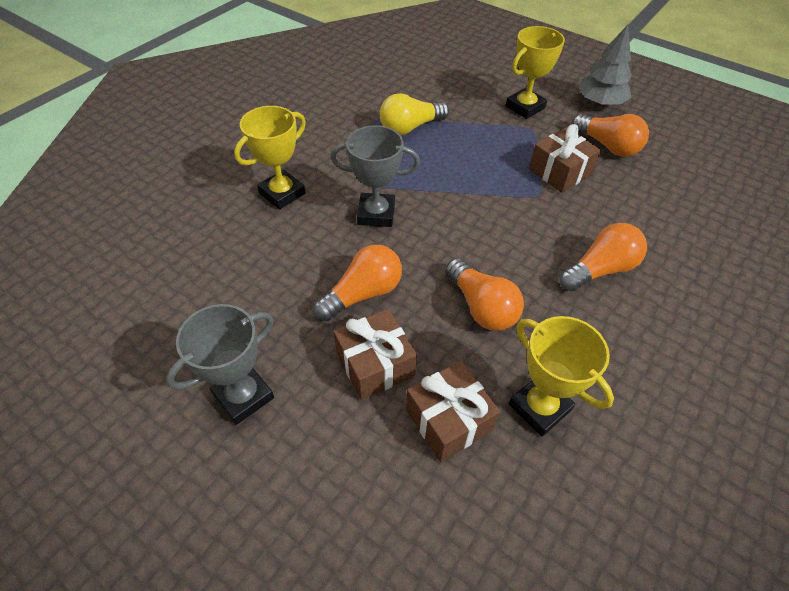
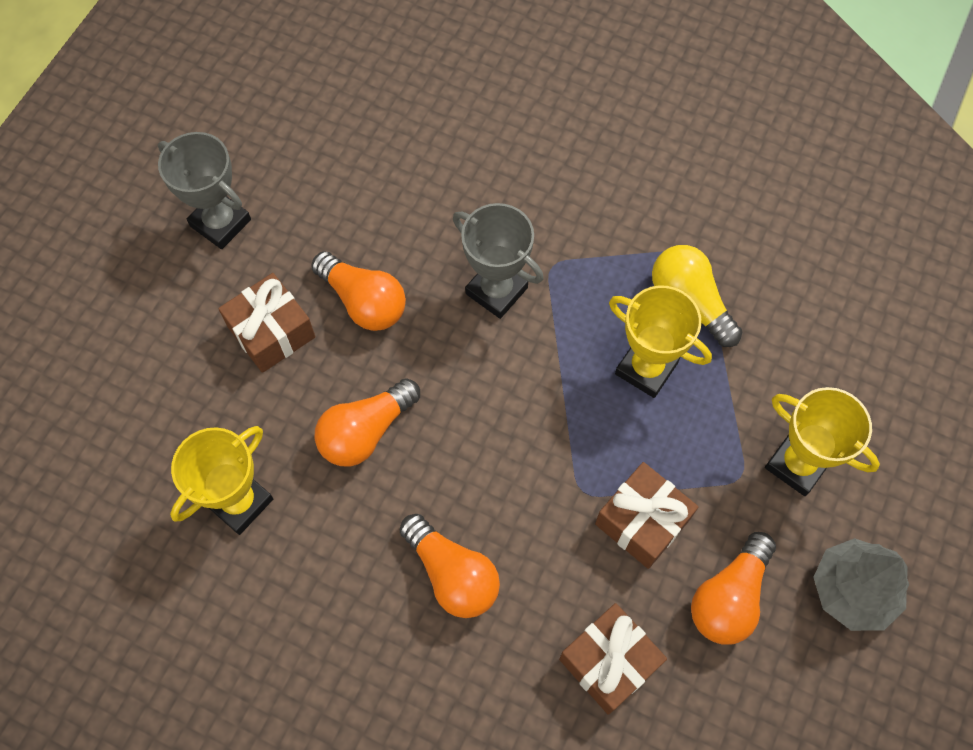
camera: 80 degrees right, 15 degrees up
(282, 193) = (509, 177): yellow trophy -> yellow trophy (646, 368)
(376, 214) = (496, 291): grey trophy -> grey trophy turned 45 degrees counterclockwise
(449, 420) = (215, 413): brown gift -> brown gift (609, 662)

